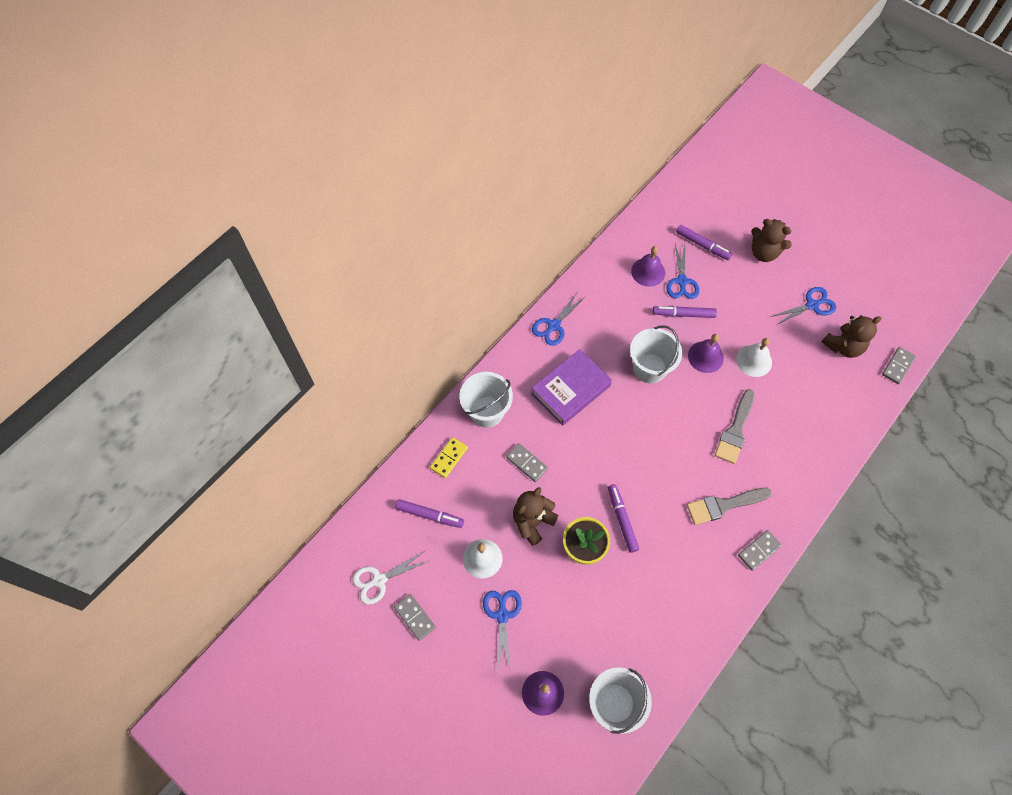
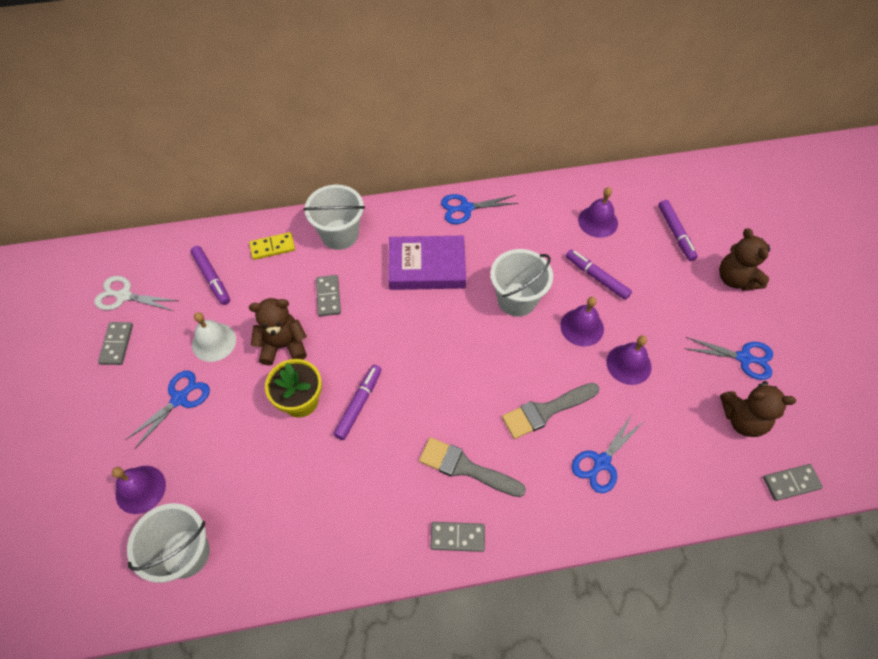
camera: 40 degrees right, 5 degrees down
(682, 281) = (623, 249): blue scissors -> blue scissors (601, 462)
(754, 360) = (628, 364): white bell -> purple bell

